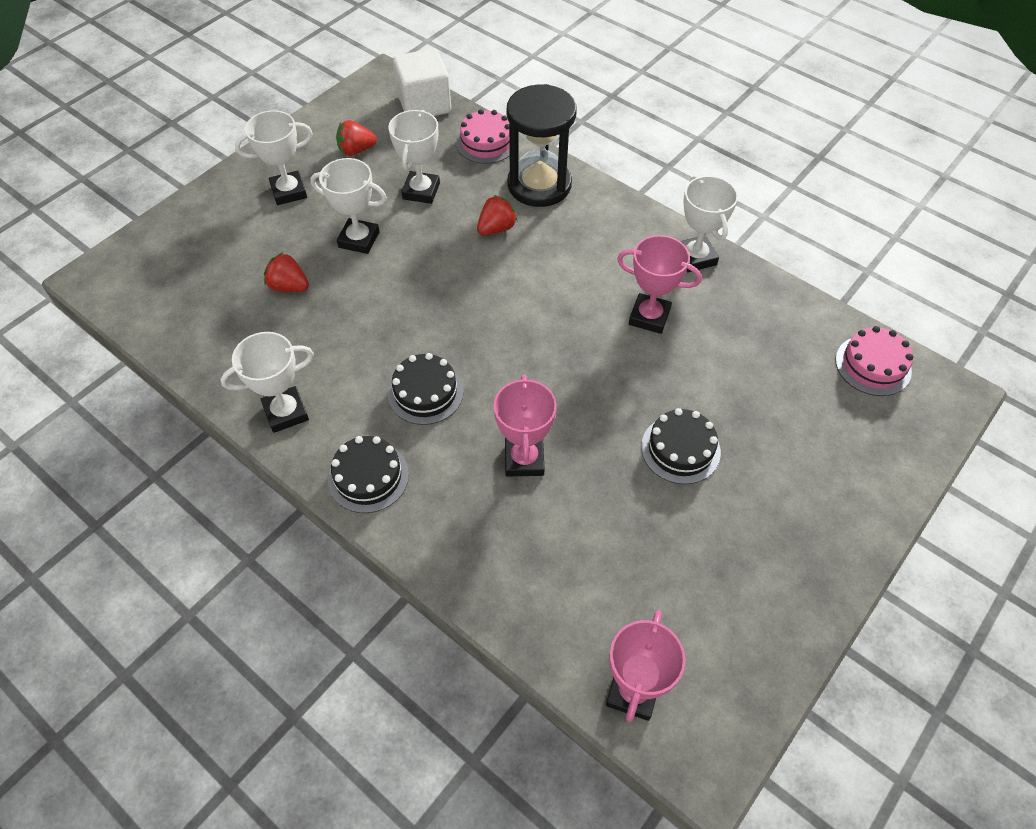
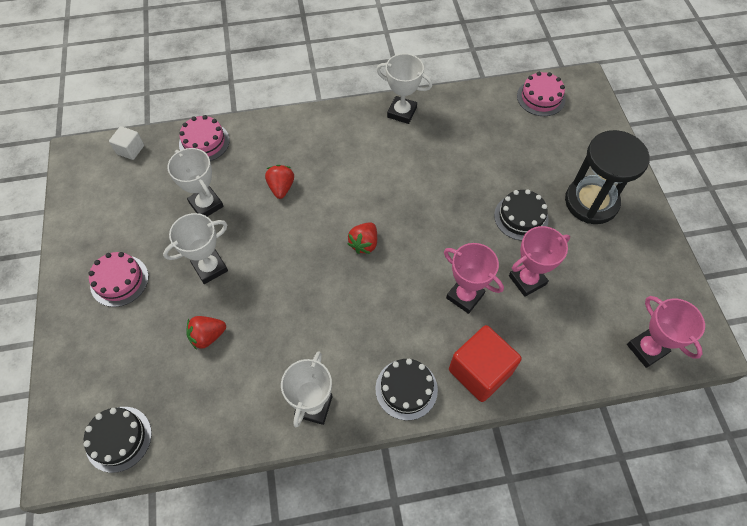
camera: 50 degrees left, 5 degrees up
(289, 192) = (119, 280): white trophy -> pink cake
(356, 150) = (127, 215): red strawberry -> red strawberry (364, 244)
(424, 104) = (130, 150): white cube -> white cube, size x0.54
(425, 392) = (371, 314): black cake -> black cake (118, 439)
(446, 531) = (480, 371): none -> red cube
(539, 185) = (270, 141): black hourglass -> black hourglass (591, 202)
(649, 317) = (422, 164): pink trophy -> pink trophy (527, 280)

